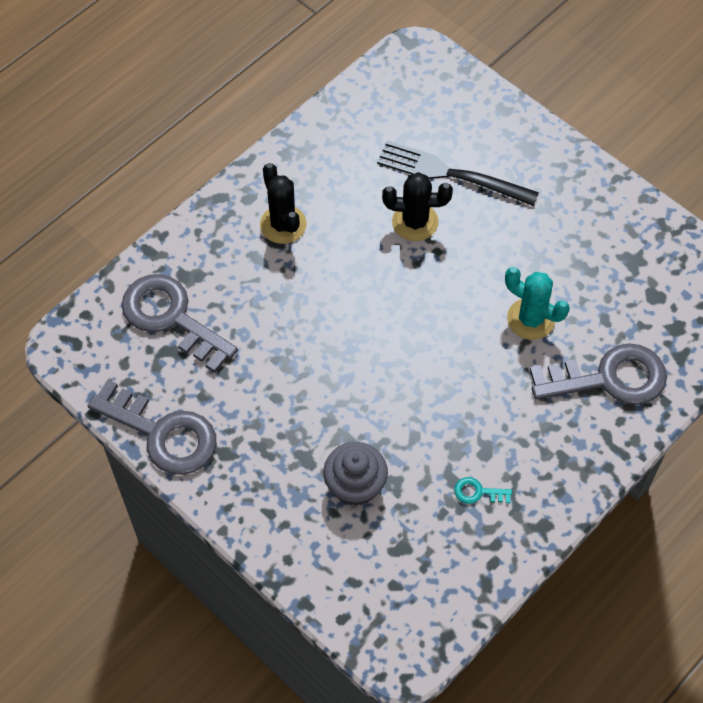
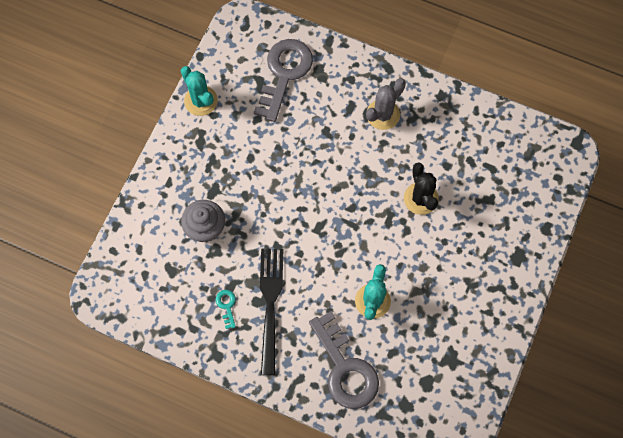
camera: 70 degrees right, 10 degrees up
(163, 433) = (201, 101): grey key -> turquoise cactus
(283, 224) = (383, 114): black cactus -> grey cactus
(451, 174) = (472, 209): black fork -> black fork (270, 305)

